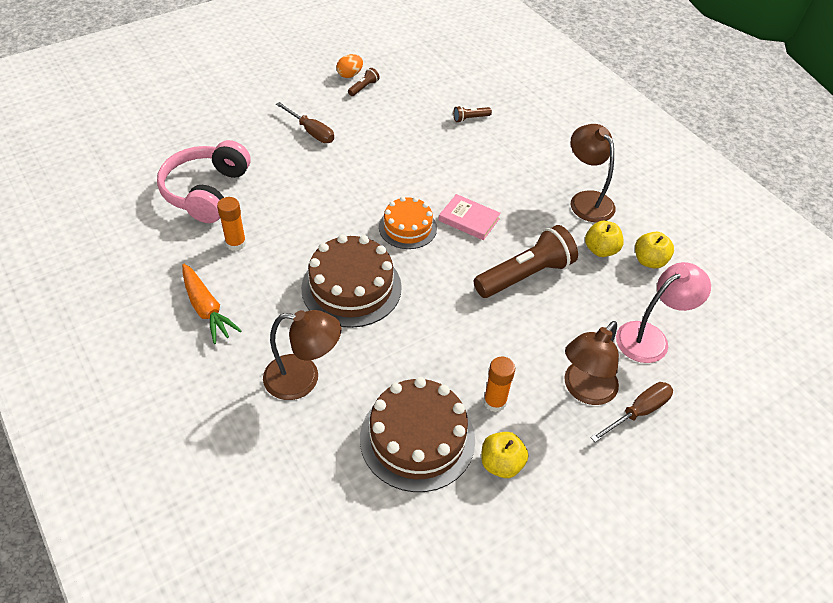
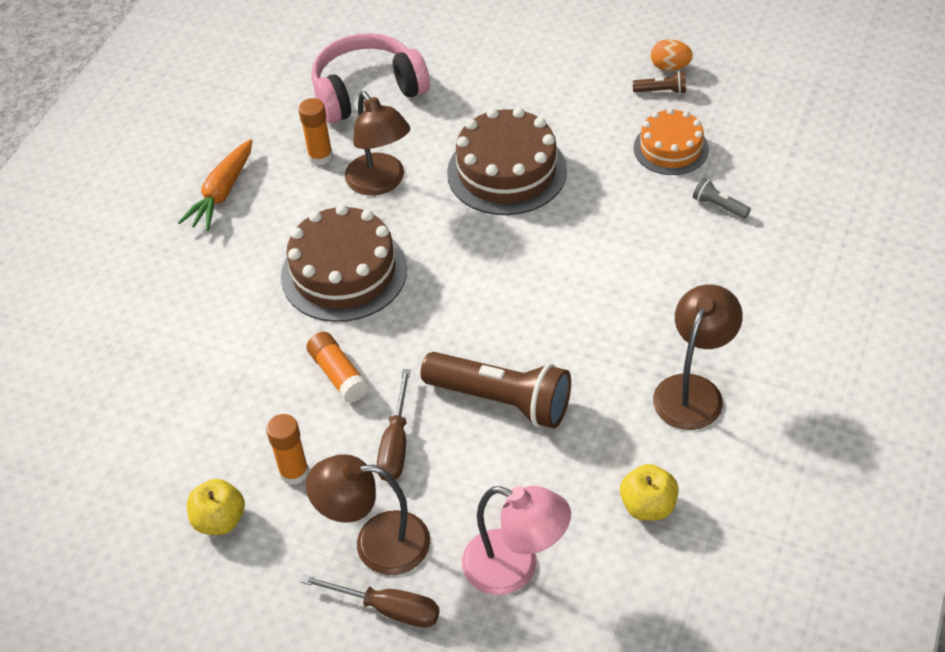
camera: 60 degrees right, 0 degrees up
(303, 379) = (199, 310): brown lamp -> brown lamp (380, 183)
(311, 132) = (538, 101): brown screwdriver -> brown screwdriver (396, 444)
(407, 227) = (473, 262): orange cake -> orange cake (671, 148)
(417, 438) = (198, 436): brown cake -> brown cake (507, 171)
(434, 336) = (338, 375): none -> orange glue stick
(469, 219) = (540, 304): pink book -> none
(470, 118) = (719, 206): brown flashlight -> grey flashlight
(600, 250) = (616, 448): yellow apple -> none

